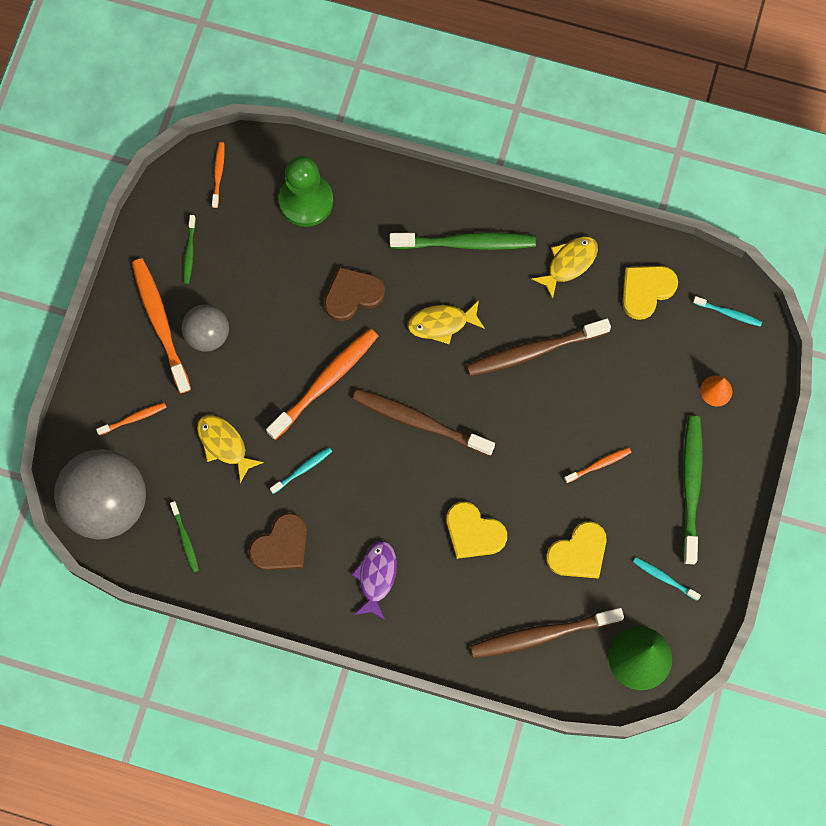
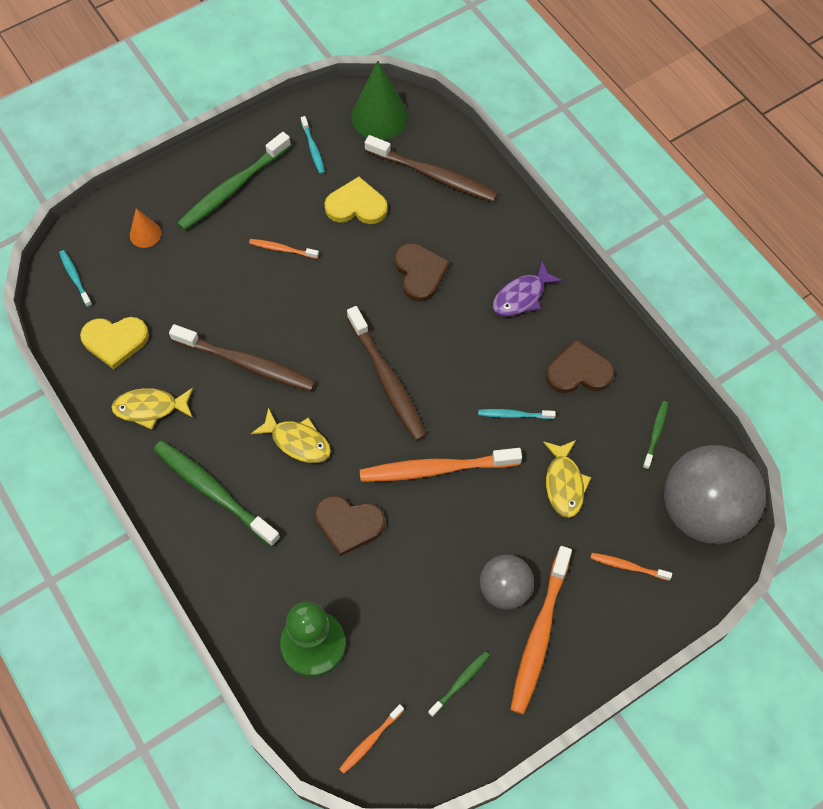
camera: 140 degrees left, 10 degrees down
(473, 532) = (420, 273): yellow heart -> brown heart

